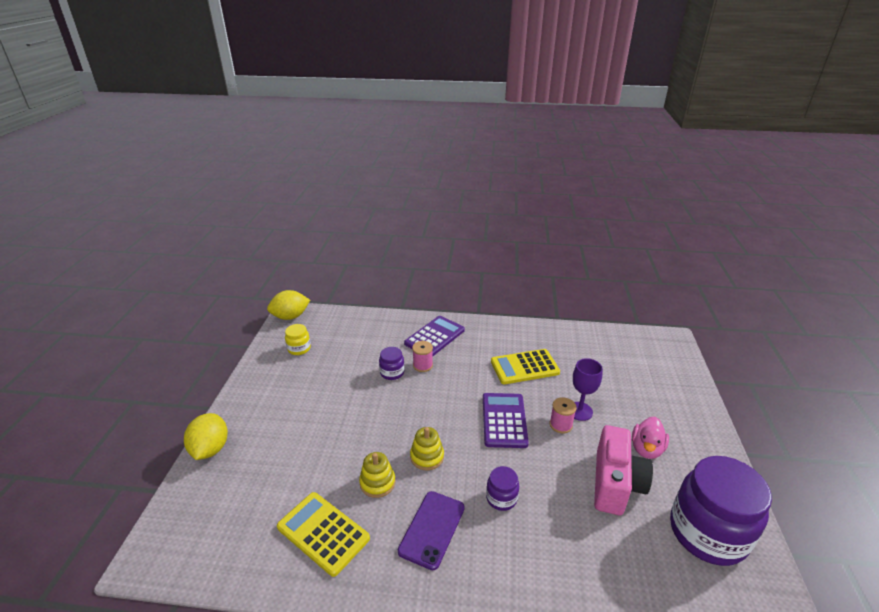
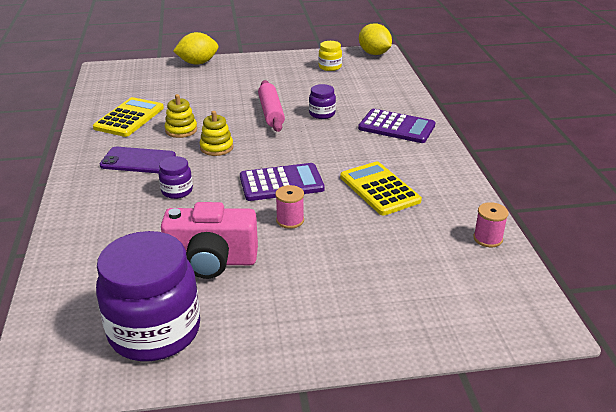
camera: 75 degrees right, 0 degrees up
(373, 405) = (271, 112): none -> pink rolling pin
(423, 365) = (343, 127): pink spool -> pink spool (487, 238)
(579, 411) = (319, 233): purple goblet -> none
(646, 449) = (274, 287): pink duck -> none

